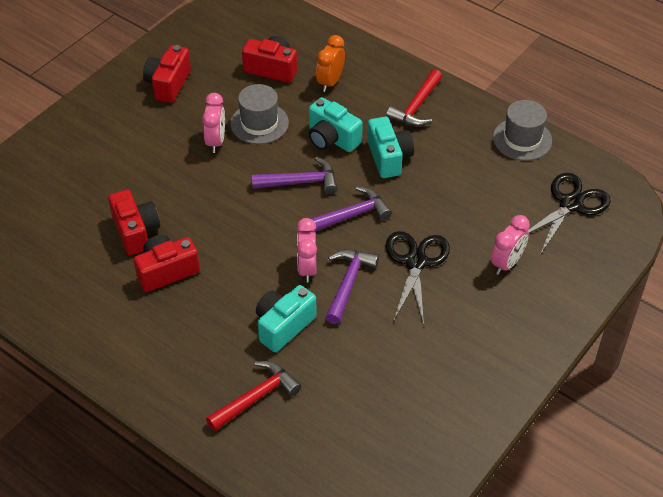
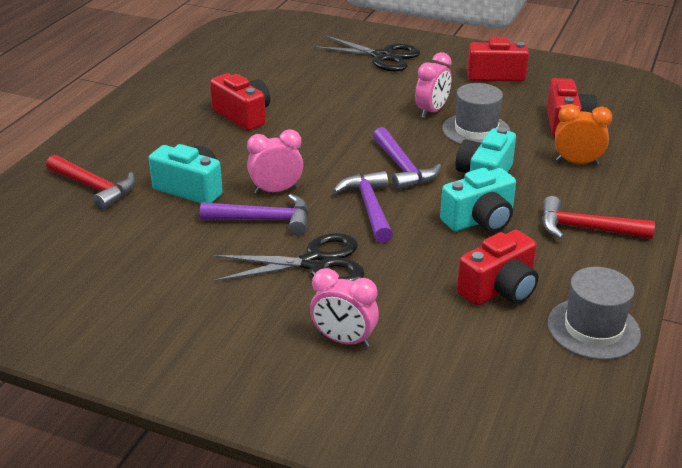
camera: 75 degrees right, 15 degrees down
(136, 231) = (287, 93): red camera -> red camera (499, 289)
(216, 141) = (432, 111): pink clock -> pink clock turned 45 degrees counterclockwise
(351, 215) = (369, 207): purple hammer -> purple hammer turned 150 degrees counterclockwise
(571, 204) = (490, 393): black scissors -> black scissors (383, 56)

